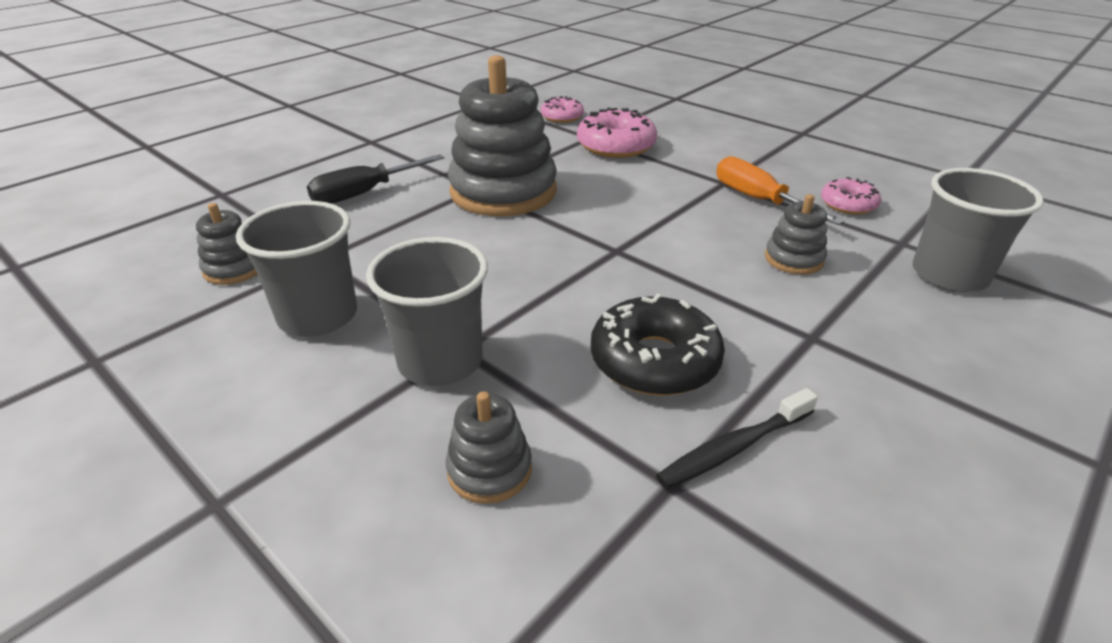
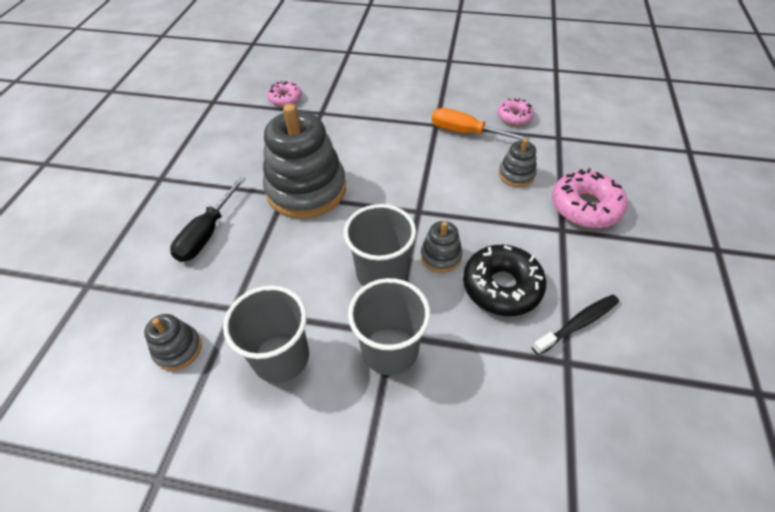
camera: 30 degrees left, 15 degrees up
(489, 470) = (479, 407): grey stacking toy -> grey stacking toy (440, 256)
(616, 146) = (345, 115): pink donut -> pink donut (585, 207)
(733, 448) = (577, 324): black toothbrush -> black toothbrush turned 150 degrees counterclockwise
(949, 275) = (594, 153): grey cup -> grey cup (381, 273)

